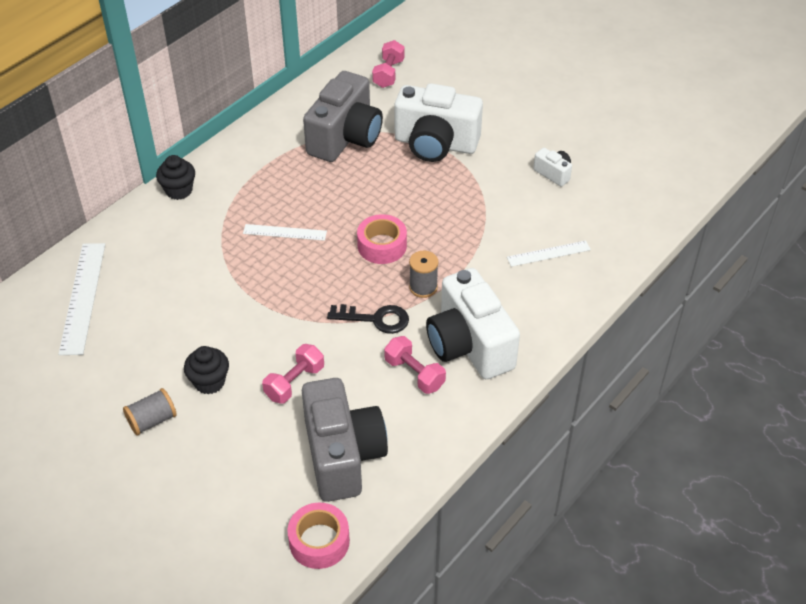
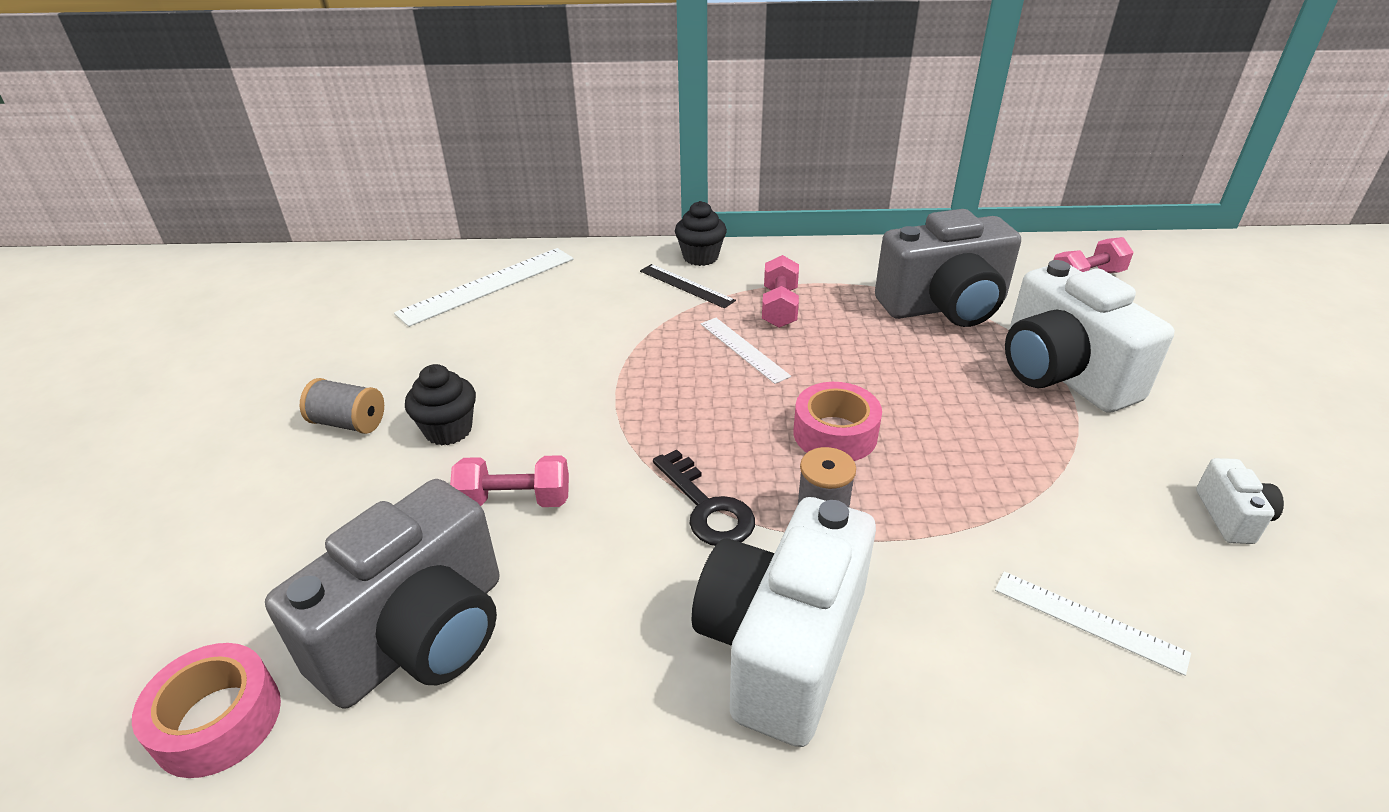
camera: 50 degrees right, 10 degrees down
(199, 215) = (686, 286): none -> black ruler
(414, 374) = (653, 616): pink dumbbell -> pink dumbbell (779, 307)

